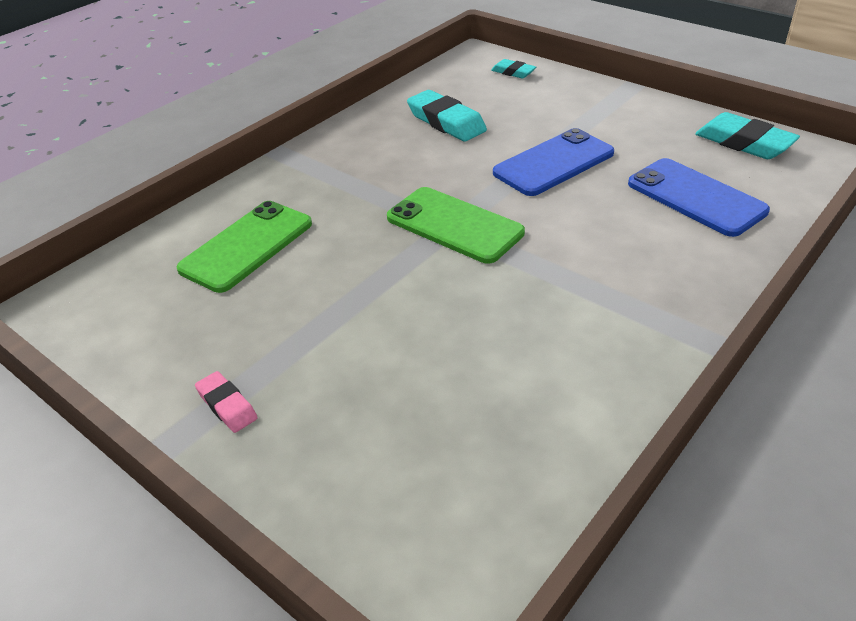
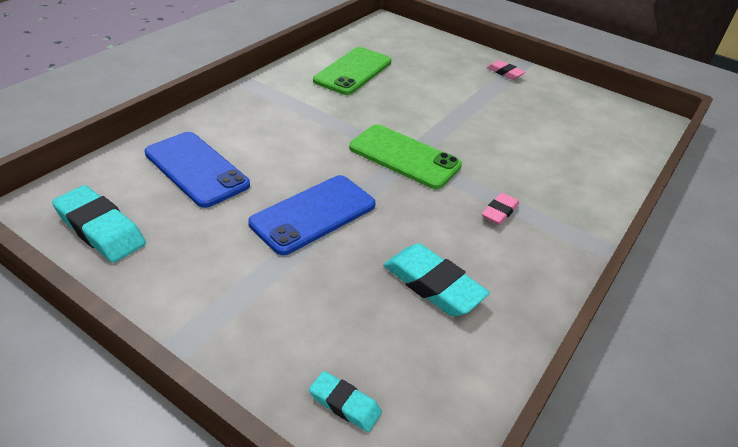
camera: 170 degrees right, 0 degrees up
(247, 246) = (558, 150): green phone -> green phone (353, 71)
(364, 174) = (499, 212): none -> pink eraser

